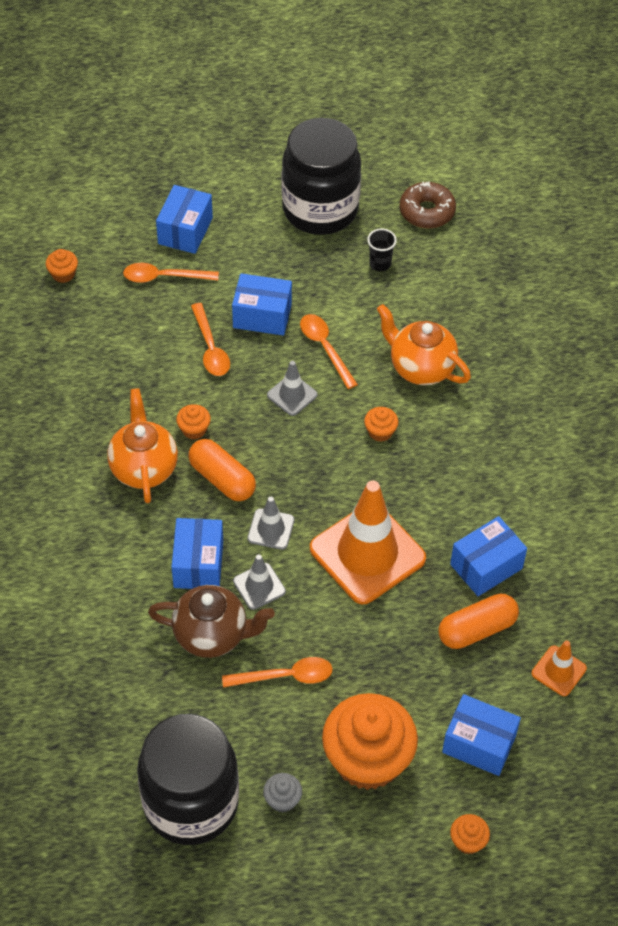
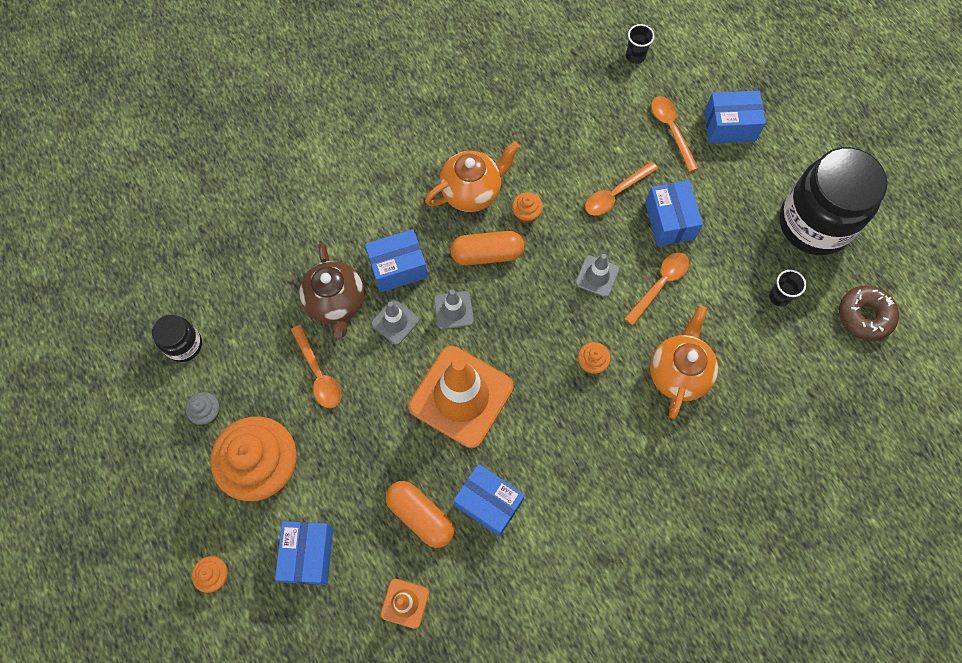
camera: 70 degrees right, 15 degrees up
(63, 274) = (635, 56): orange cupcake -> black cup
(191, 803) = (184, 345): black jar -> black jar, size x0.48
(222, 479) = (487, 254): orange capsule -> orange capsule turned 60 degrees clockwise

